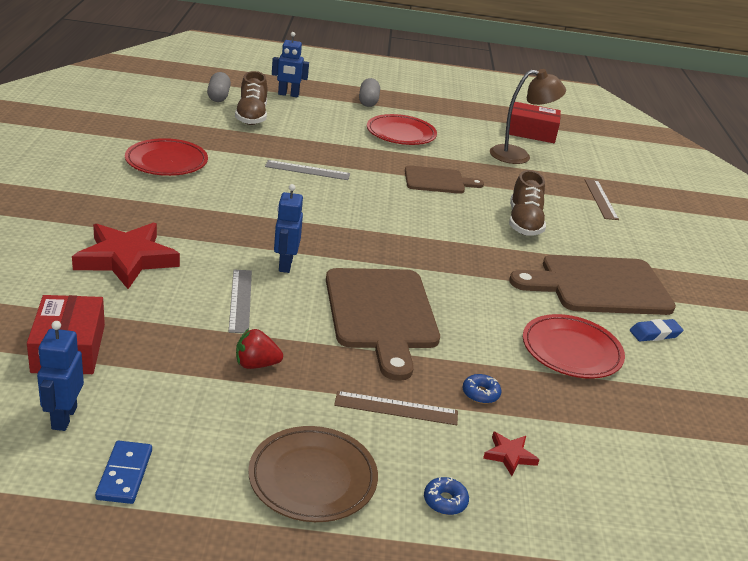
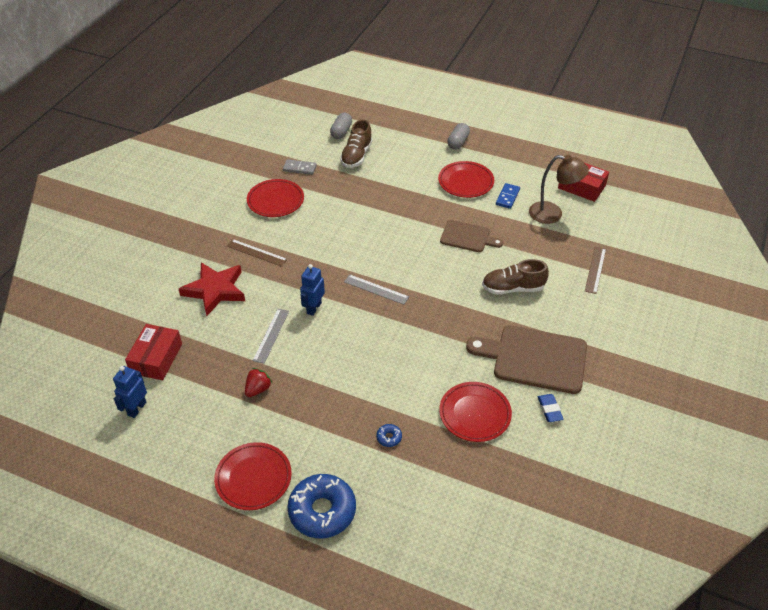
camera: 25 degrees right, 15 degrees up
(124, 474) = (154, 453): blue domino -> blue domino (507, 197)
(182, 130) = (299, 168): none -> grey domino
(256, 364) = (258, 389): red strawberry -> red strawberry turned 105 degrees clockwise
(288, 95) = (396, 132): blue robot -> none
(307, 170) = (372, 217): grey ruler -> grey ruler (376, 289)
(312, 478) = (253, 478): brown plate -> red plate
(381, 314) = (358, 360): brown cutting board -> none
(396, 408) = (328, 438): brown ruler -> brown ruler (257, 252)
(445, 501) = (322, 511): blue donut -> blue donut, size x2.47
(509, 455) = (380, 488): red star -> none
(524, 223) = (513, 288): brown shoe -> brown shoe turned 60 degrees clockwise
(655, 334) = (549, 410): blue eraser -> blue eraser turned 75 degrees clockwise

